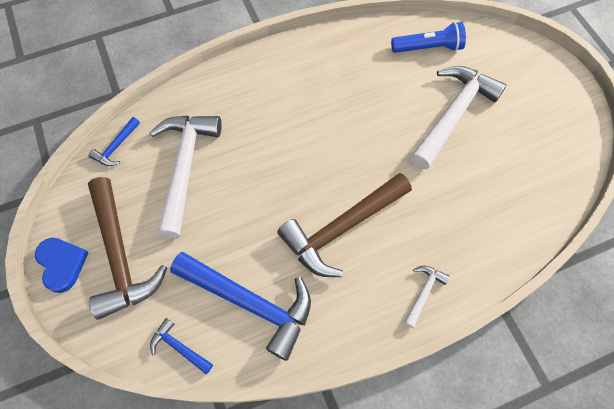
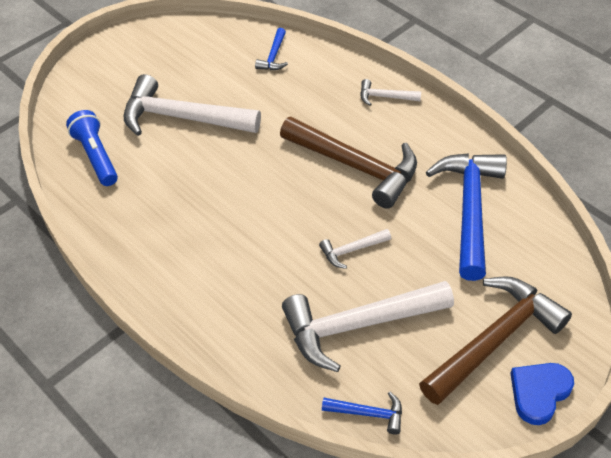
camera: 110 degrees left, 15 degrees down
(179, 347) = (545, 247): blue hammer -> blue hammer (273, 56)
(253, 190) = (352, 250): none -> white hammer

